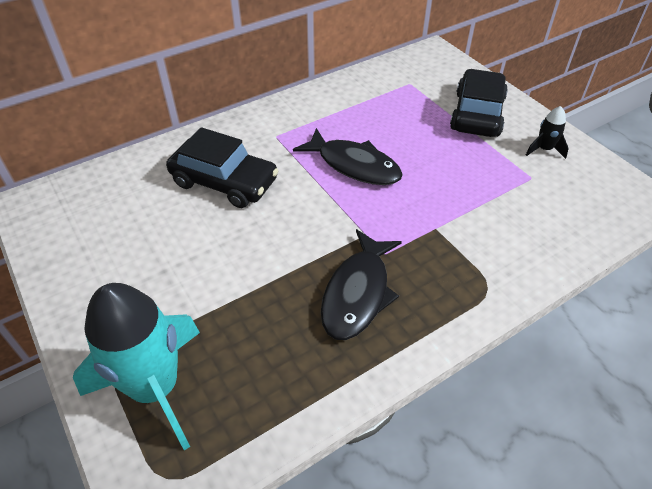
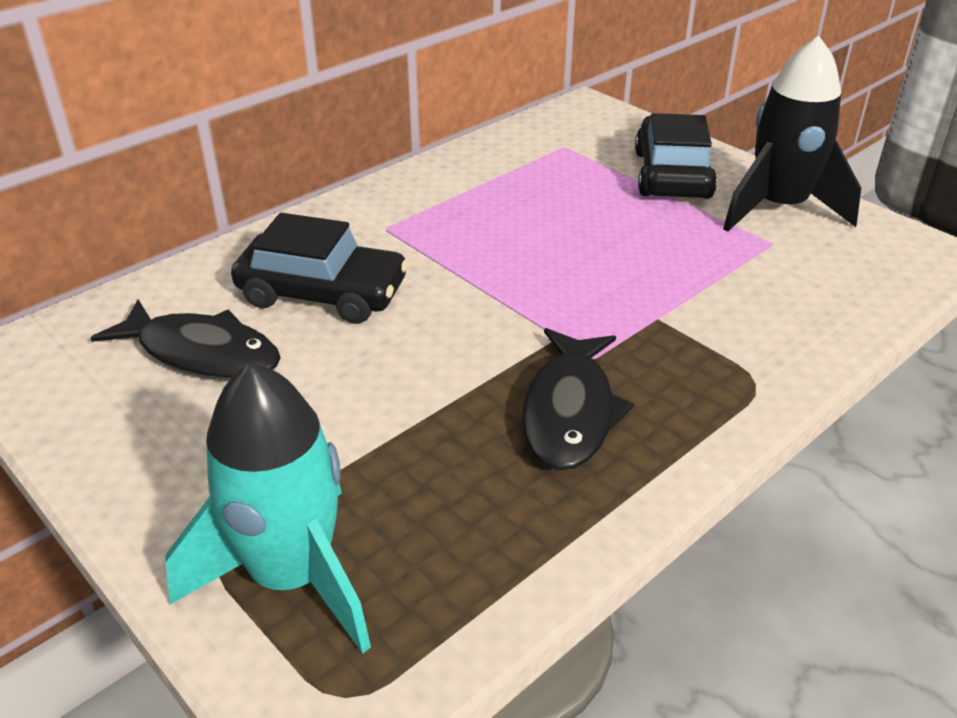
camera: 10 degrees left, 10 degrees down
(354, 165) = (514, 253): black fish -> black fish (202, 353)
(544, 149) = (779, 208): black rocket -> black rocket, size x2.31

